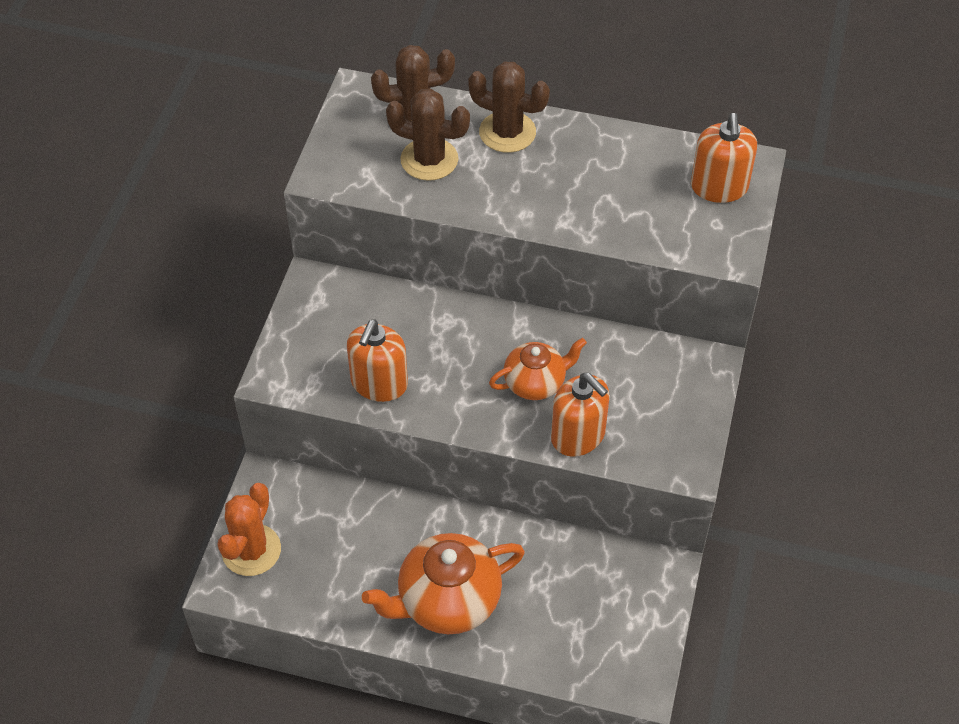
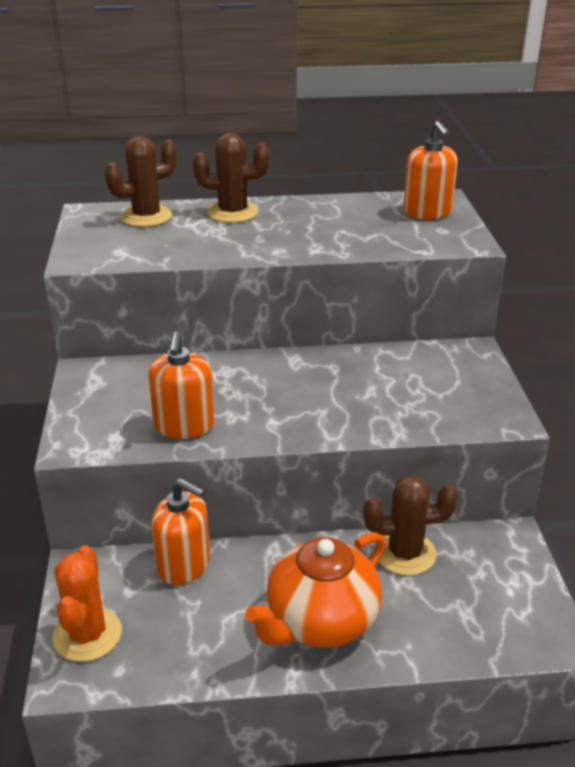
camera: 20 degrees left, 20 degrees down
(429, 159) = (173, 236): brown cactus -> brown cactus (405, 553)
(535, 383) = (333, 394): orange teapot -> none
(578, 435) = (395, 420): orange soap dispenser -> orange soap dispenser (184, 565)

